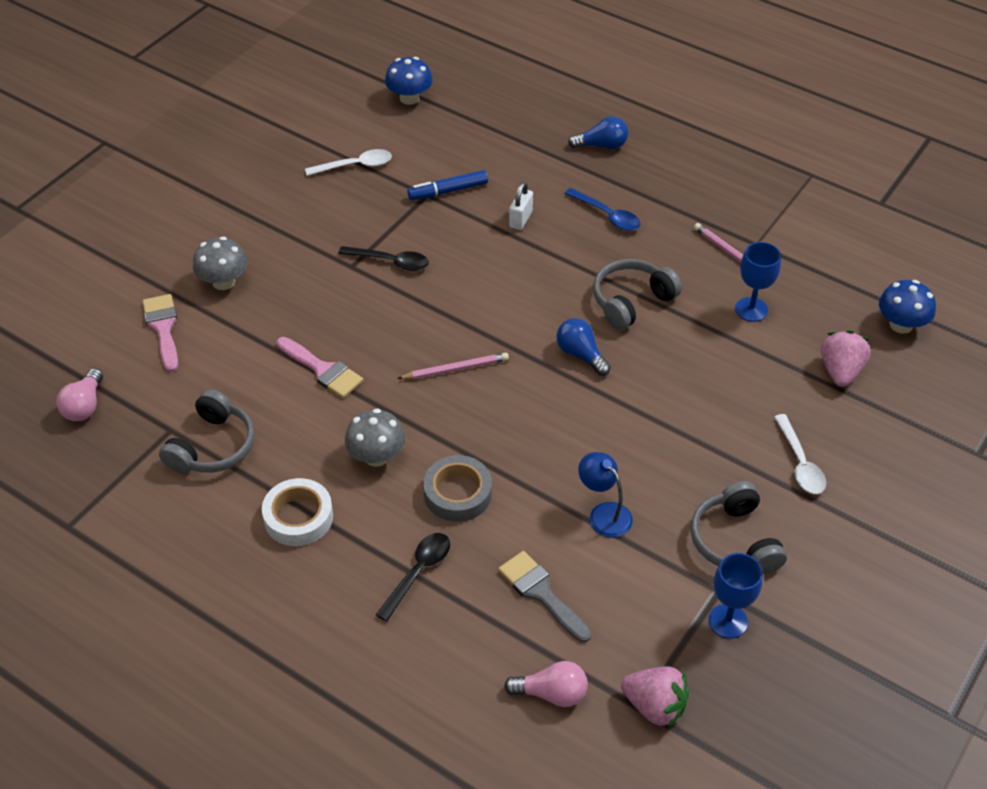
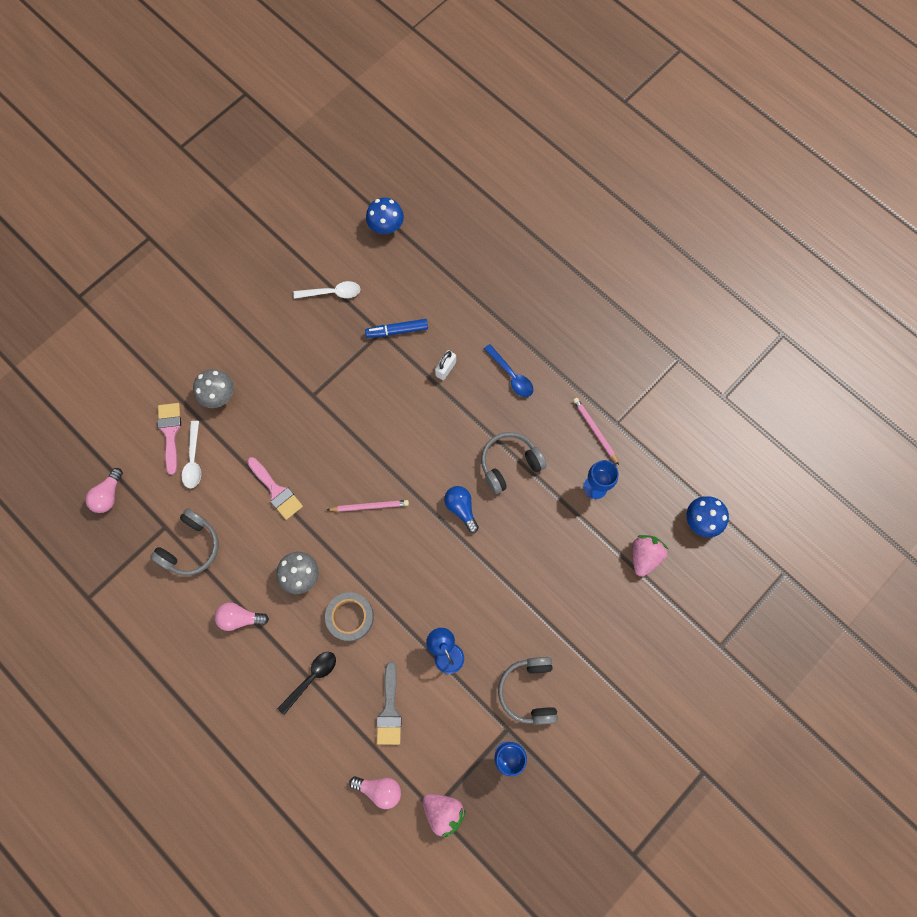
camera: 10 degrees right, 25 degrees up
(298, 517) = (240, 618): white tape -> pink light bulb
(390, 262) = (341, 395): black spoon -> none
(541, 593) = (389, 710): grey brush -> grey brush turned 150 degrees counterclockwise
(602, 145) = (524, 302): blue light bulb -> none
(800, 463) = (592, 633): white spoon -> white spoon (193, 460)

